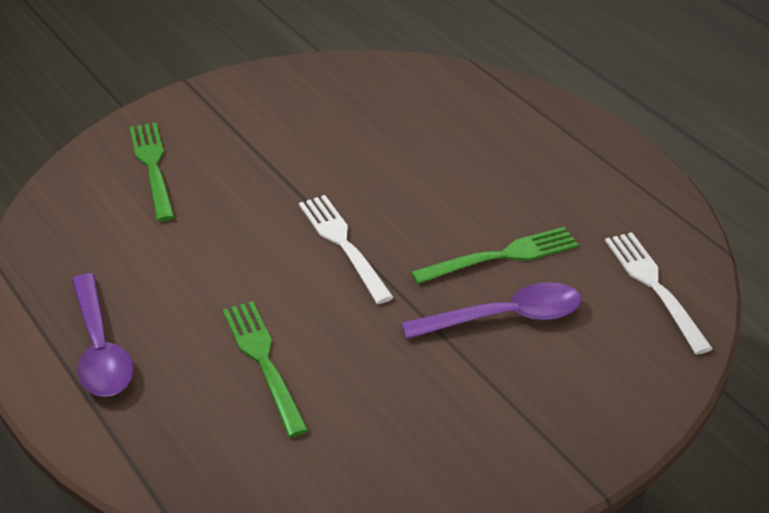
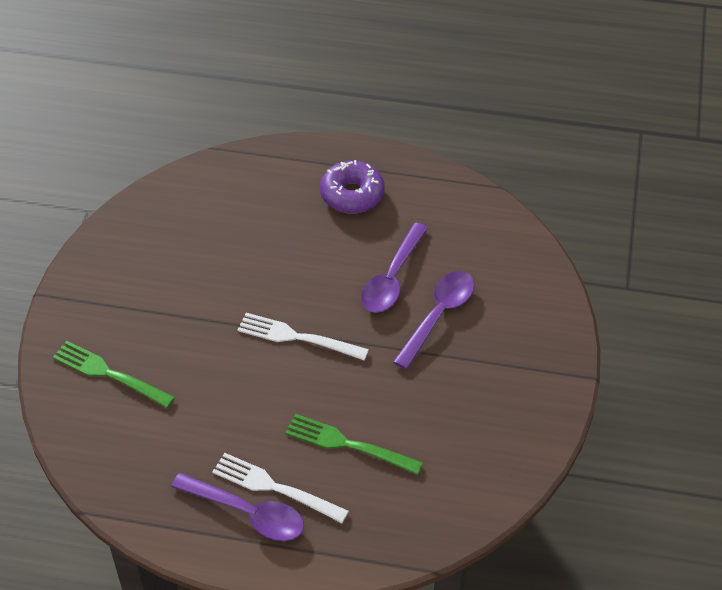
camera: 45 degrees left, 10 degrees up
(502, 256) = (392, 278): green fork -> purple spoon
(555, 167) = (352, 194): none -> purple donut
(654, 286) = (489, 238): white fork -> white fork (274, 487)

